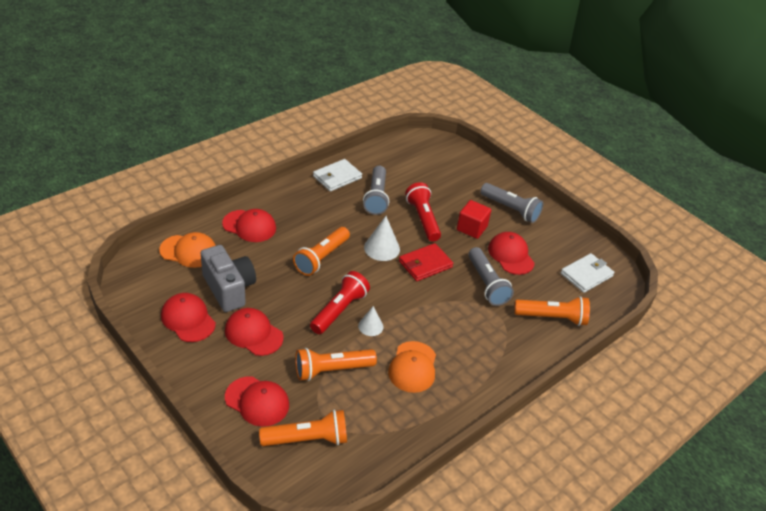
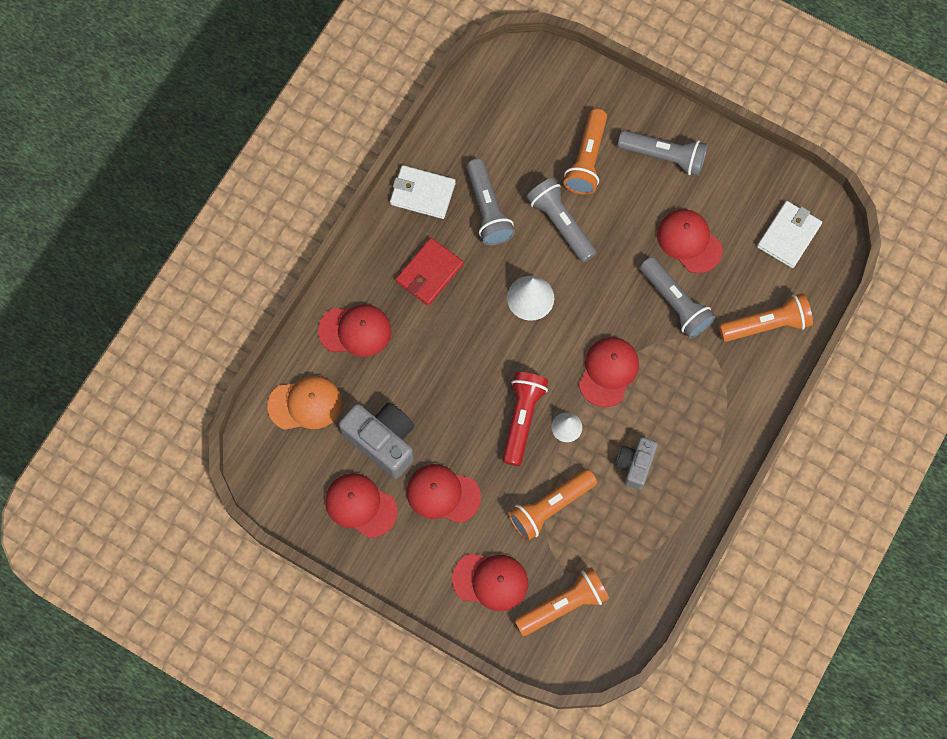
camera: 15 degrees left, 30 degrees up
(321, 258) = (466, 346): orange flashlight -> orange flashlight (586, 159)
(337, 177) = (422, 193): white wallet -> white wallet turned 75 degrees clockwise
(413, 367) = (635, 465): orange cap -> grey camera
(418, 305) = (608, 372): none -> red cap
(423, 219) = (561, 224): red flashlight -> grey flashlight
(425, 264) = (592, 302): red wallet -> red wallet (429, 273)
(471, 228) = (626, 214): red cube -> none

